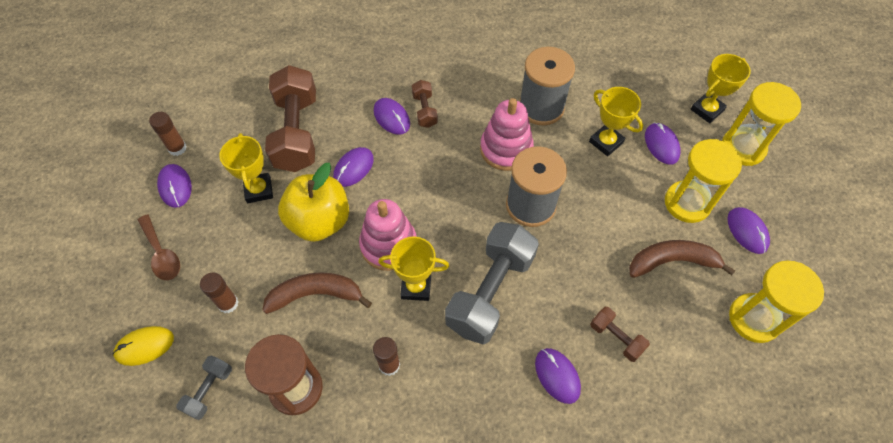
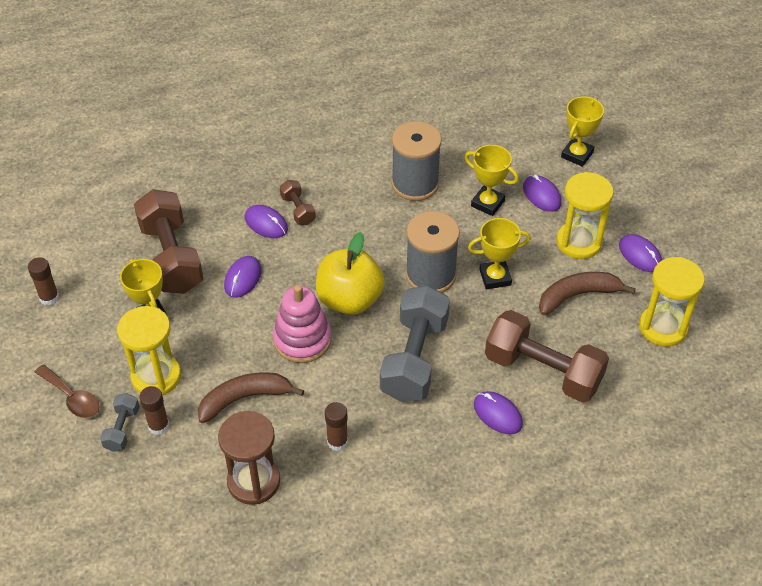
camera: 15 degrees left, 10 degrees down
(144, 346) = (88, 481): yellow mouse -> none
(175, 187) = (61, 334): purple mouse -> none
(209, 390) = (168, 503): grey dumbbell -> grey dumbbell (122, 429)
(319, 221) = (225, 333): yellow apple -> yellow apple (349, 300)
(416, 287) = (341, 370): yellow trophy -> yellow trophy (495, 277)
(506, 149) = (391, 229): pink stacking toy -> none
(616, 338) = (543, 371): brown dumbbell -> brown dumbbell, size x2.12
(743, 148) = (619, 182): yellow hourglass -> yellow hourglass (156, 376)

